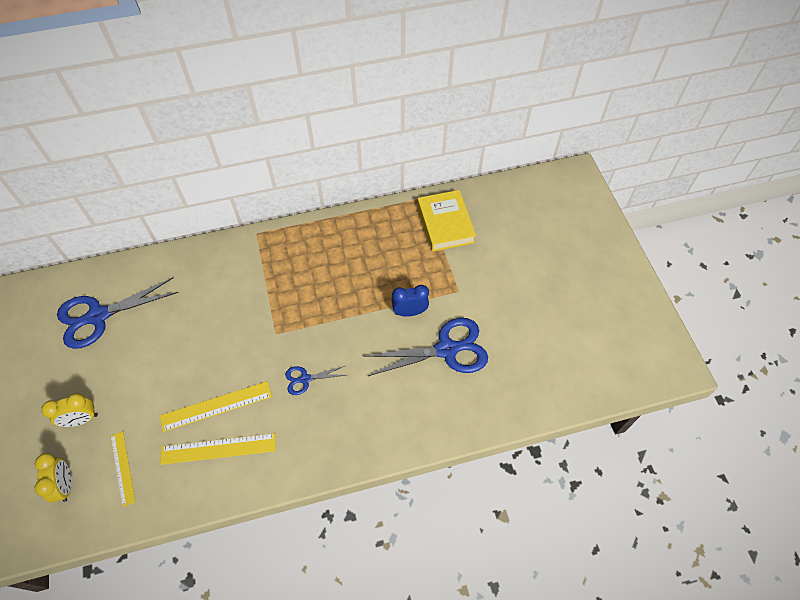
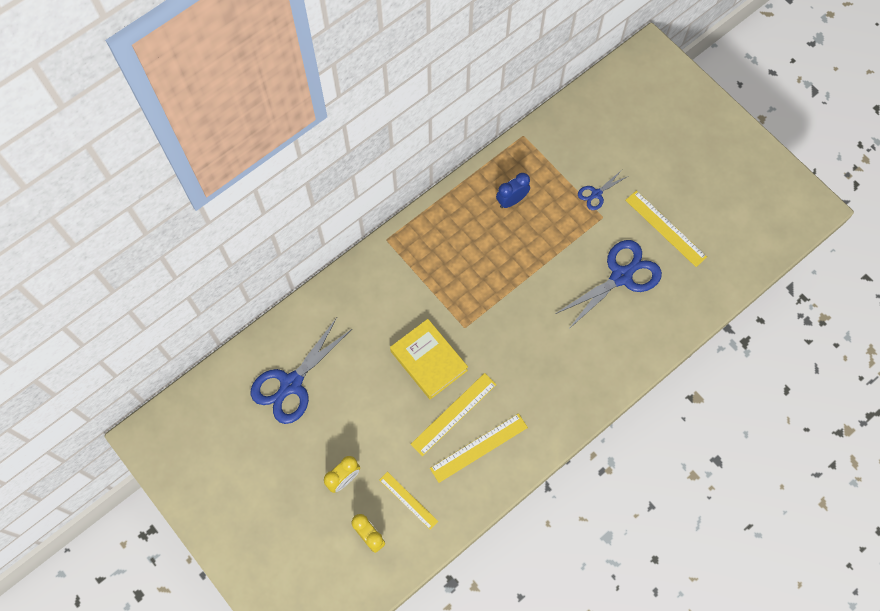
camera: 25 degrees left, 10 degrees up
(305, 379) = (515, 356): blue scissors -> blue scissors (596, 194)
(410, 312) = (571, 255): blue clock -> blue clock (511, 200)
(445, 224) = (557, 155): yellow book -> yellow book (429, 360)
(513, 324) = (665, 228): none -> yellow ruler

